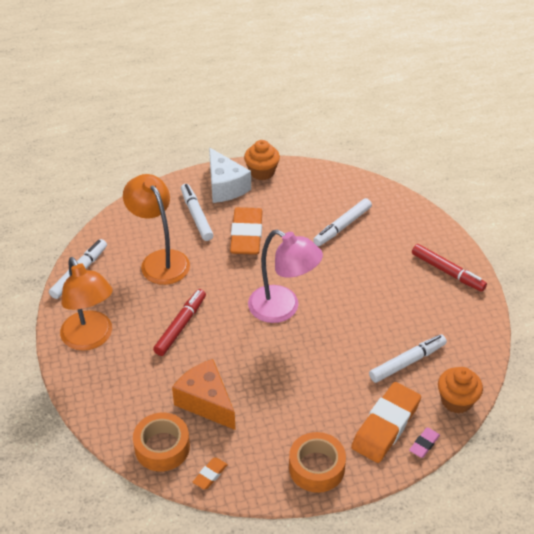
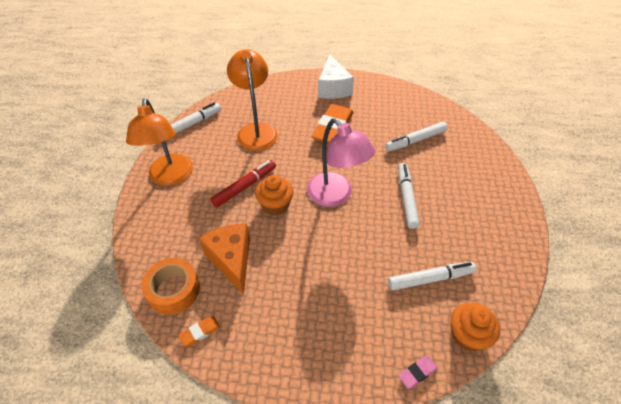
camera: 20 degrees right, 5 degrees up
(196, 216) = (300, 104): white marker -> white marker (406, 198)
(262, 172) = (366, 84): orange cupcake -> orange cupcake (275, 205)
(316, 467) = (300, 360): orange tape -> none
(386, 425) = (385, 338): orange eraser -> none
(447, 272) = (498, 203): red marker -> none

